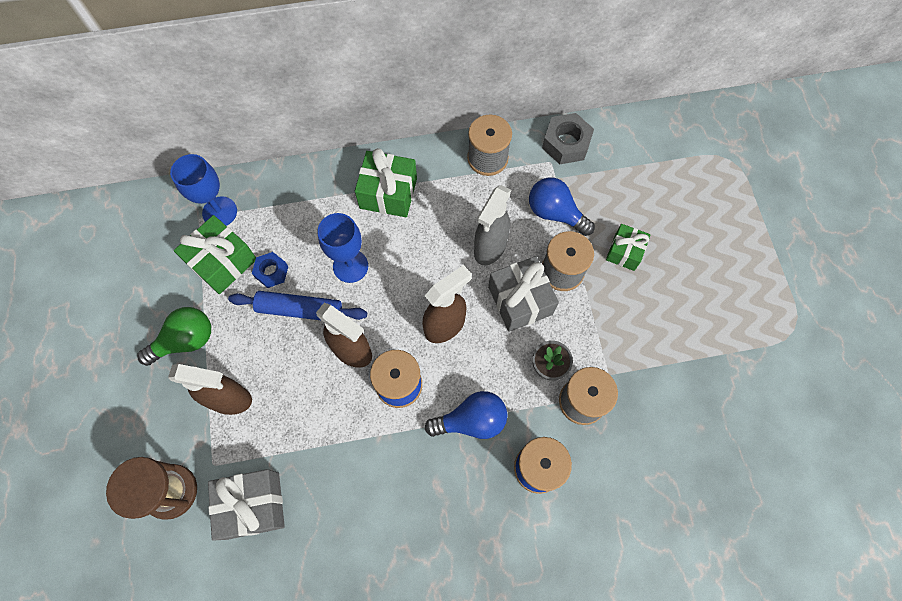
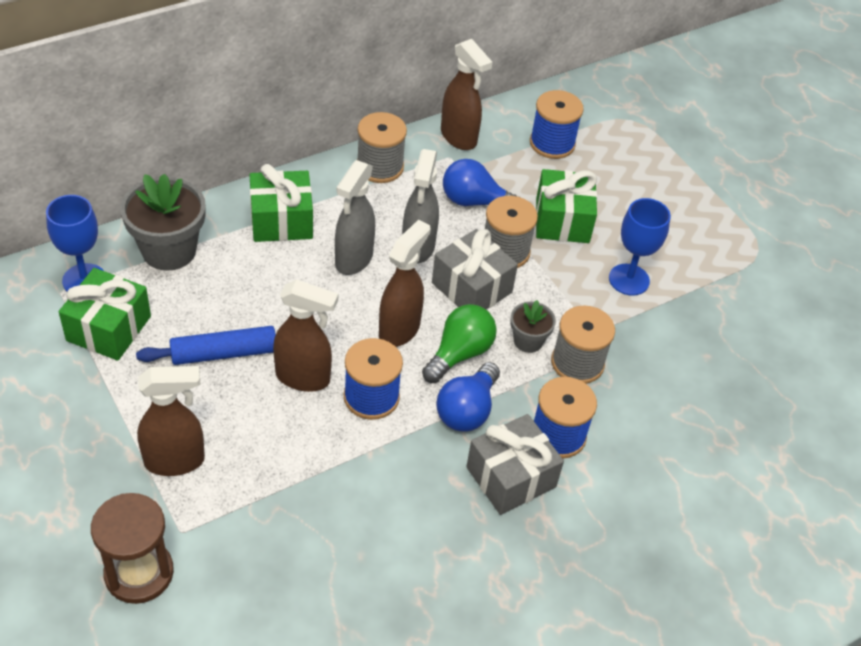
camera: 25 degrees left, 20 degrees down
(185, 340) = (94, 416): green light bulb -> green light bulb (459, 353)
(253, 505) = (248, 559): grey gift -> grey gift (511, 477)
(271, 272) = (174, 325): blue nut -> none
(291, 200) = (169, 250): none -> grey flower pot
(350, 266) = (266, 298): blue goblet -> blue goblet (629, 279)
(432, 246) = (353, 260): none -> grey spray bottle
(471, 420) = (467, 410): blue light bulb -> blue light bulb turned 150 degrees clockwise
(566, 143) = (459, 138): grey nut -> brown spray bottle
(624, 252) = (562, 220): green gift -> green gift, size x1.57
(646, 168) = (552, 143): none -> blue spool

